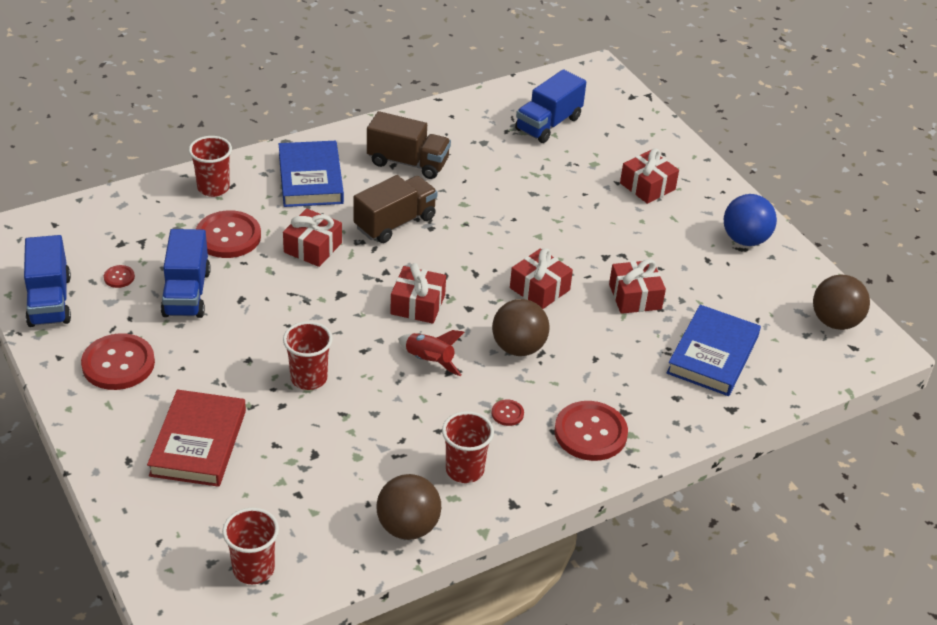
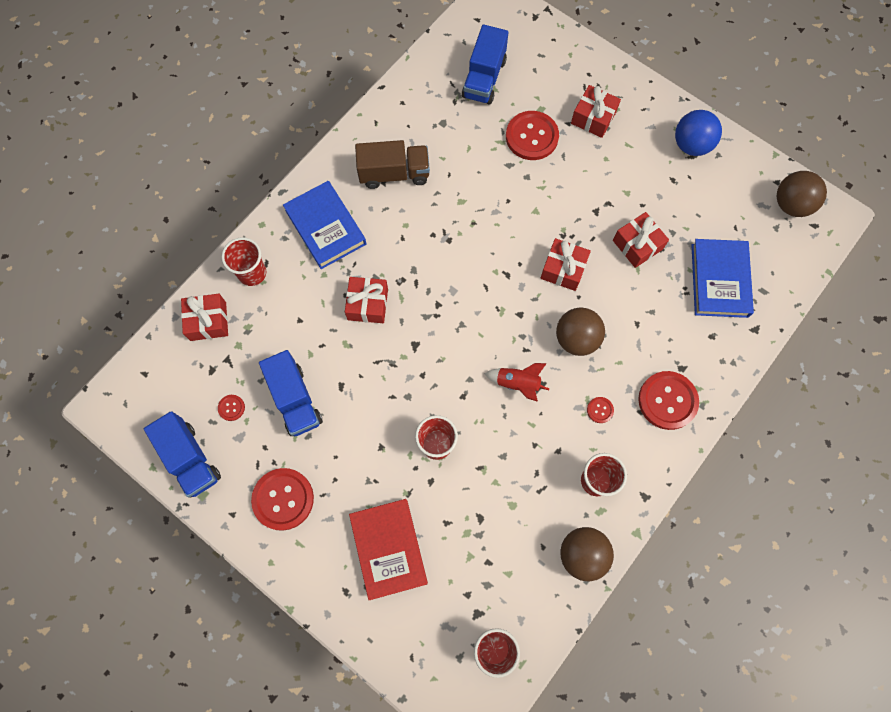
camera: 20 degrees left, 30 degrees up
(228, 236) = (294, 322): red button -> red button (532, 137)
(395, 223) = (418, 247): brown truck -> none
(417, 305) = (480, 329): red gift -> red gift (208, 321)

